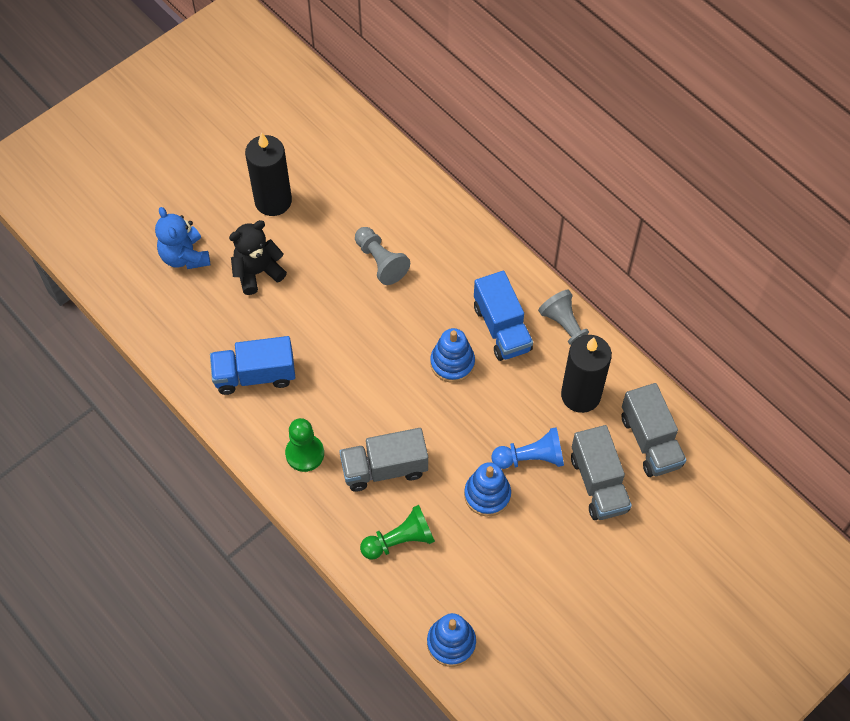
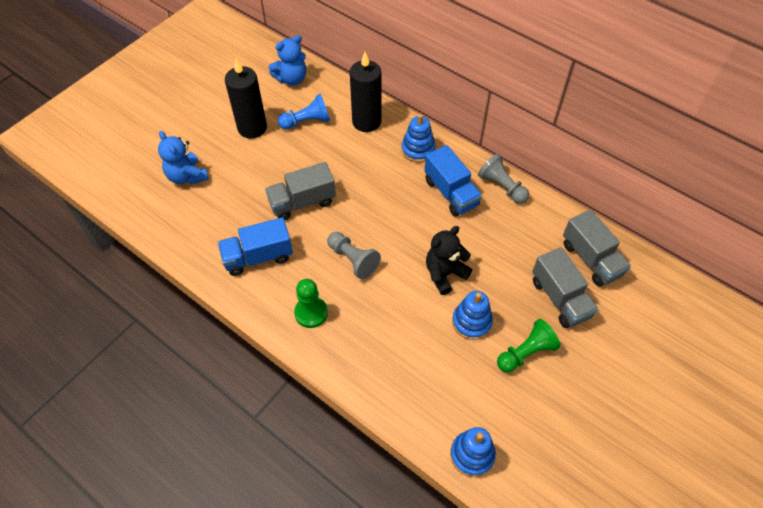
camera: 10 degrees left, 5 degrees down
(257, 272) = (248, 179): black teddy bear -> black teddy bear (445, 274)
(334, 136) = (292, 79): none -> blue teddy bear
(380, 261) = (345, 159): grey pawn -> grey pawn (353, 259)
(384, 468) = (381, 314): grey truck -> grey truck (302, 202)
(400, 540) = (407, 372): green pawn -> green pawn (526, 353)
(452, 363) = (418, 224): blue stacking toy -> blue stacking toy (418, 149)
(531, 458) = (499, 287): blue pawn -> blue pawn (307, 121)
(580, 395) = (526, 233): black candle -> black candle (366, 121)

